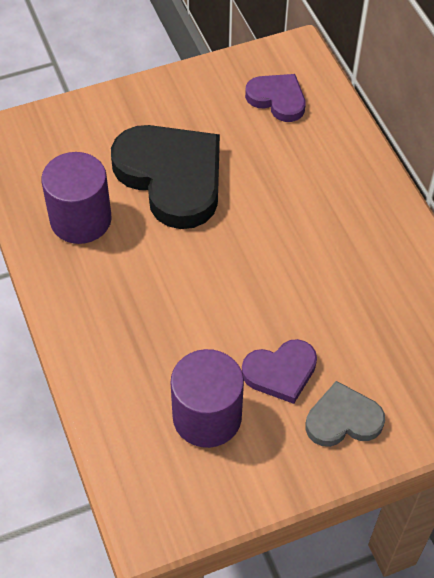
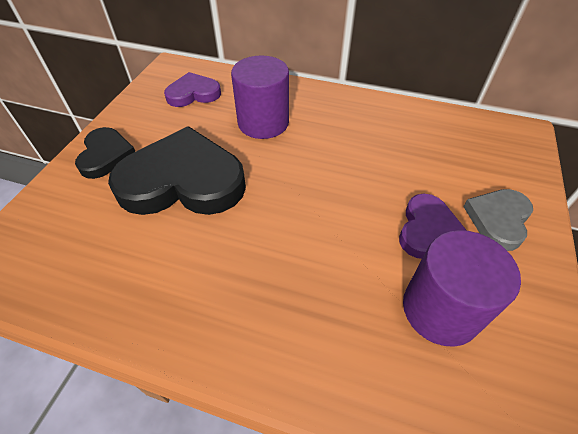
camera: 50 degrees left, 5 degrees down
(80, 219) = (145, 267): purple cylinder -> purple cylinder (263, 123)
(147, 107) = (106, 155): none -> black heart

